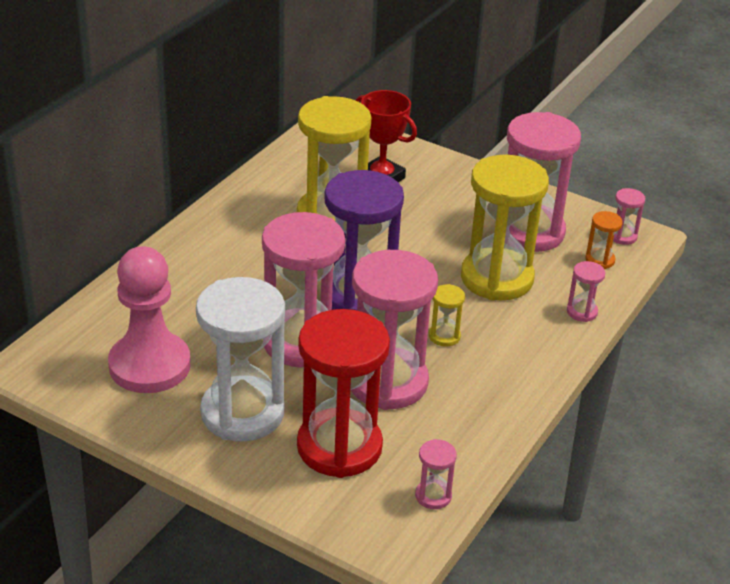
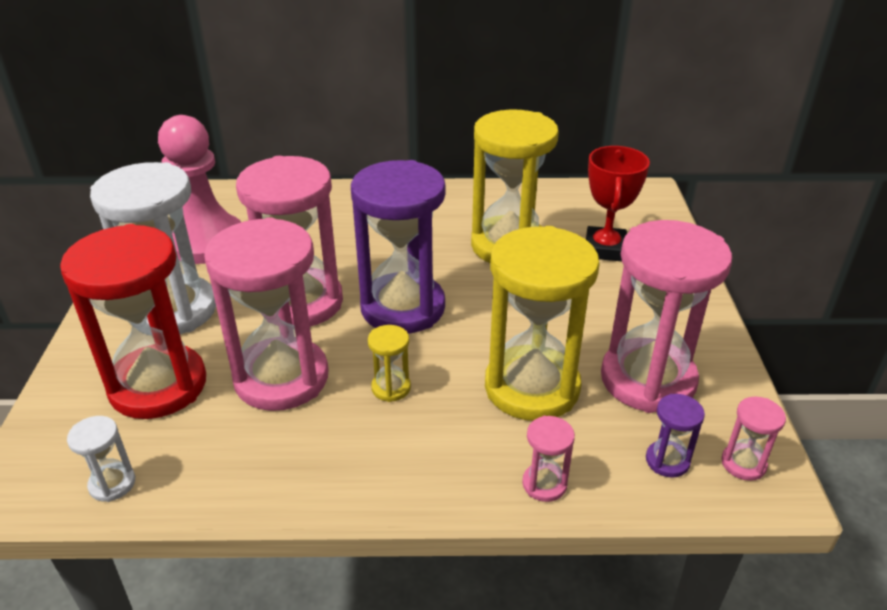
camera: 60 degrees right, 0 degrees up
(433, 496) = (112, 484): pink hourglass -> white hourglass
(599, 260) = (667, 461): orange hourglass -> purple hourglass

